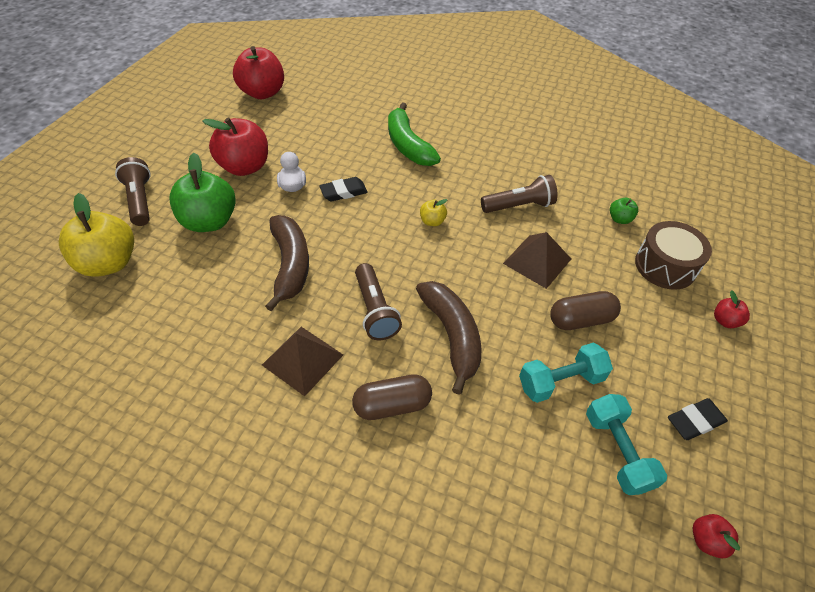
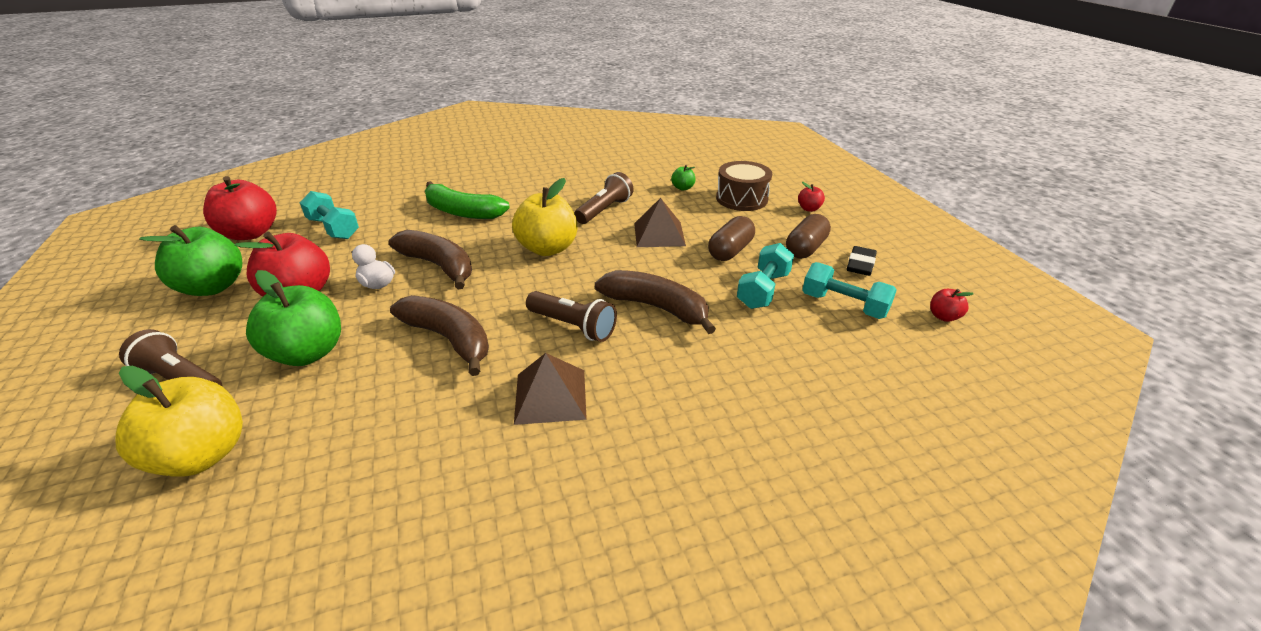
camera: 40 degrees left, 15 degrees down
(208, 131) = (213, 287): none -> green apple
(312, 115) = (333, 228): none -> turquoise dumbbell
(343, 192) = (439, 265): black eraser -> brown banana
(392, 405) = (668, 376): brown capsule -> brown capsule (805, 248)
(432, 221) = (548, 248): yellow apple -> yellow apple, size x2.21

